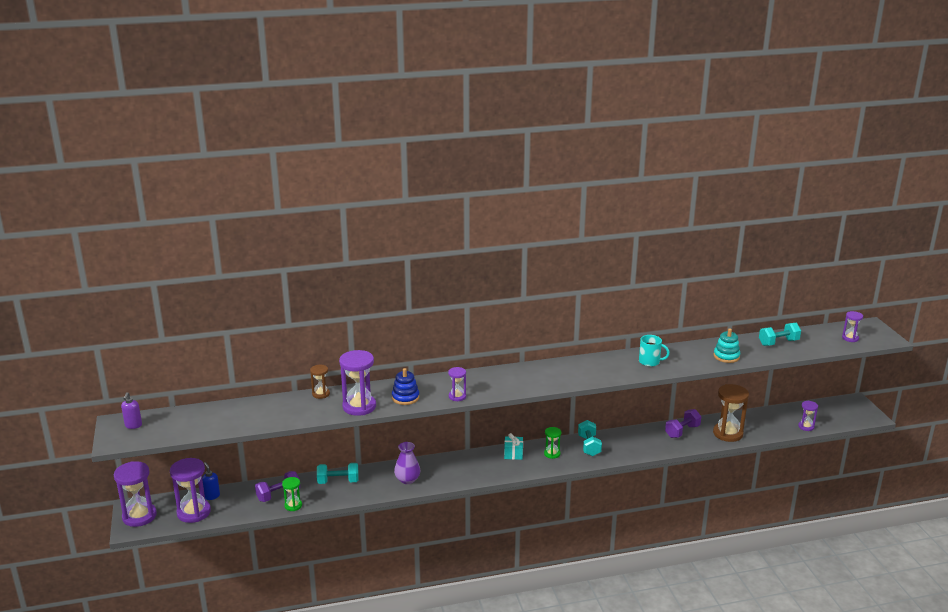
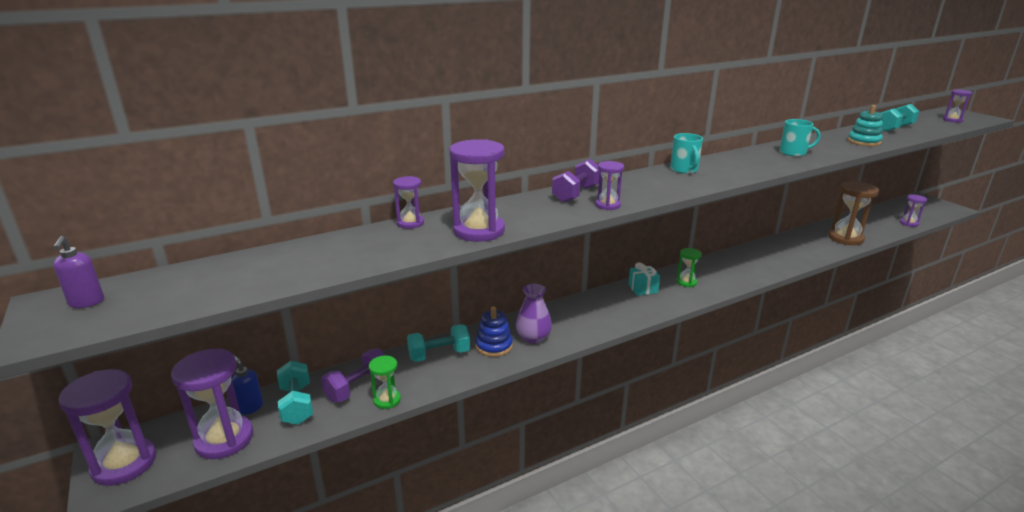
camera: 15 degrees left, 0 degrees up
(321, 394) = (410, 223): brown hourglass -> purple hourglass
(405, 397) = (538, 214): blue stacking toy -> blue stacking toy (494, 346)
(543, 369) = (684, 170): none -> turquoise mug
(589, 446) = (719, 268): turquoise dumbbell -> turquoise dumbbell (297, 405)
(682, 431) = (800, 242): purple dumbbell -> purple dumbbell (576, 194)

